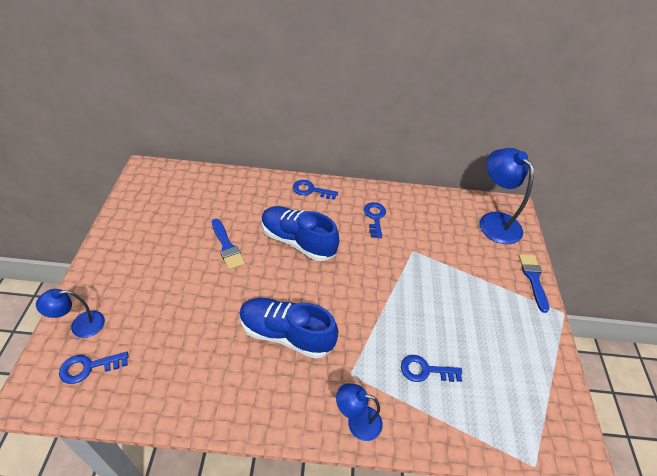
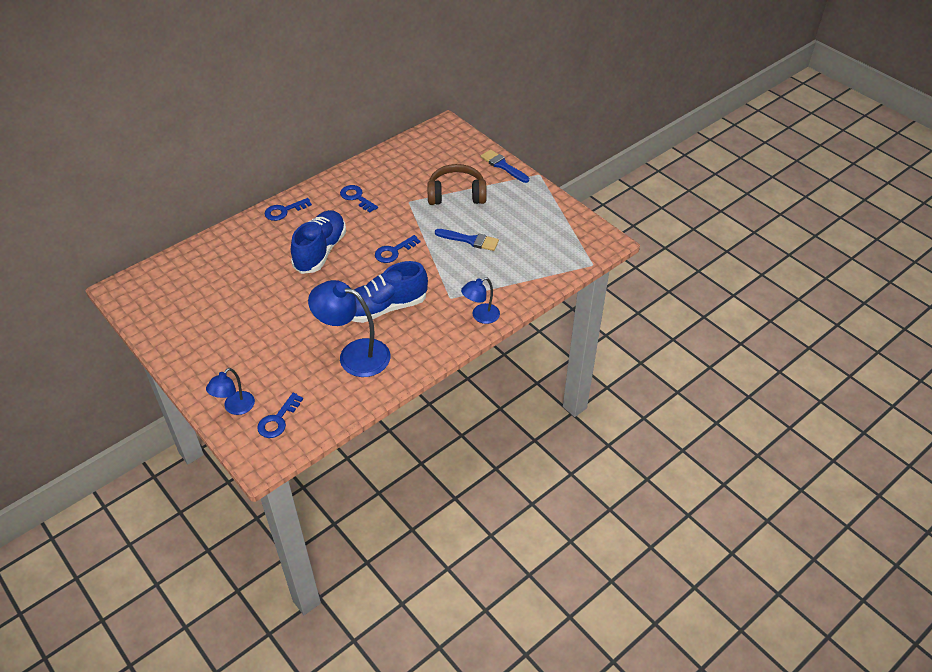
camera: 40 degrees left, 0 degrees up
(227, 246) = (272, 291): blue brush -> blue brush (470, 240)
(298, 241) = (320, 251): blue shoe -> blue shoe turned 120 degrees clockwise
(425, 370) = (491, 263): blue key -> blue key (393, 251)
(461, 275) = (456, 194): none -> brown headphones
(494, 221) = (442, 144): blue lamp -> blue lamp (354, 355)

